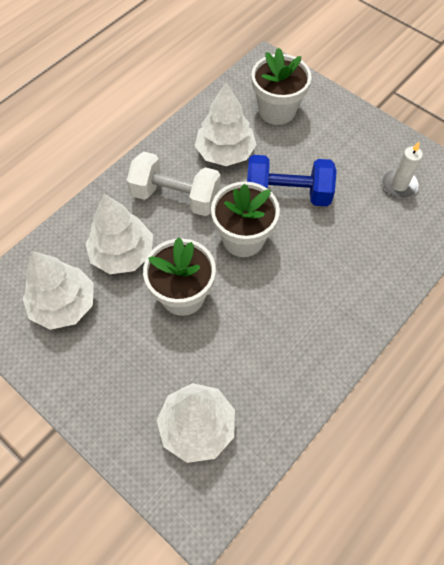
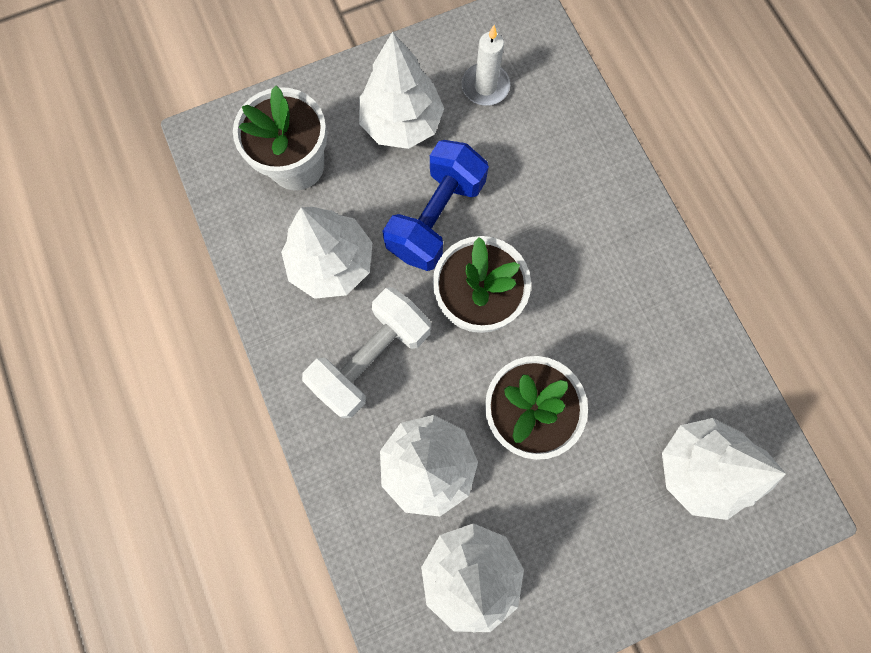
camera: 65 degrees left, 15 degrees up
(340, 150) = (401, 123): none -> white tree

